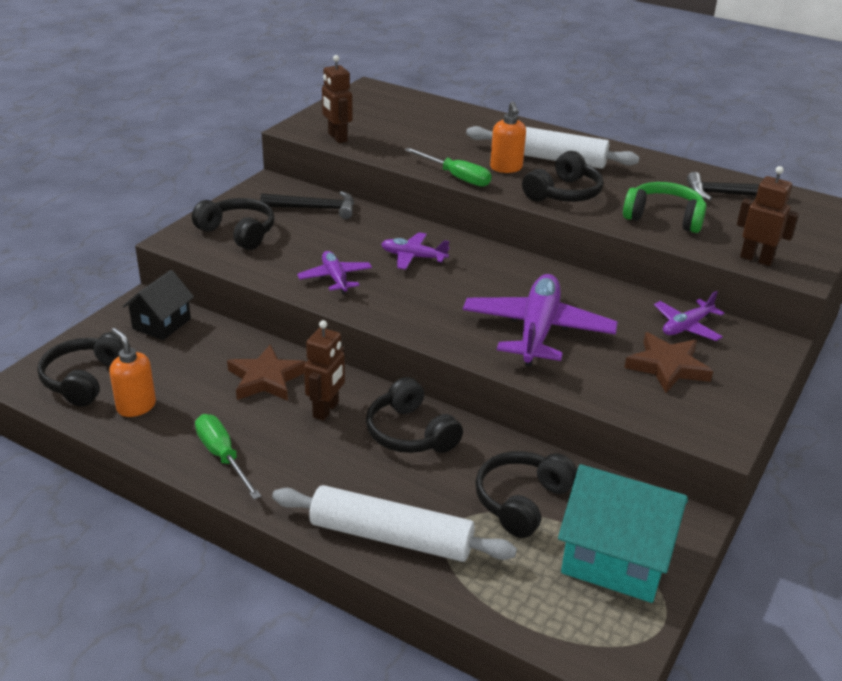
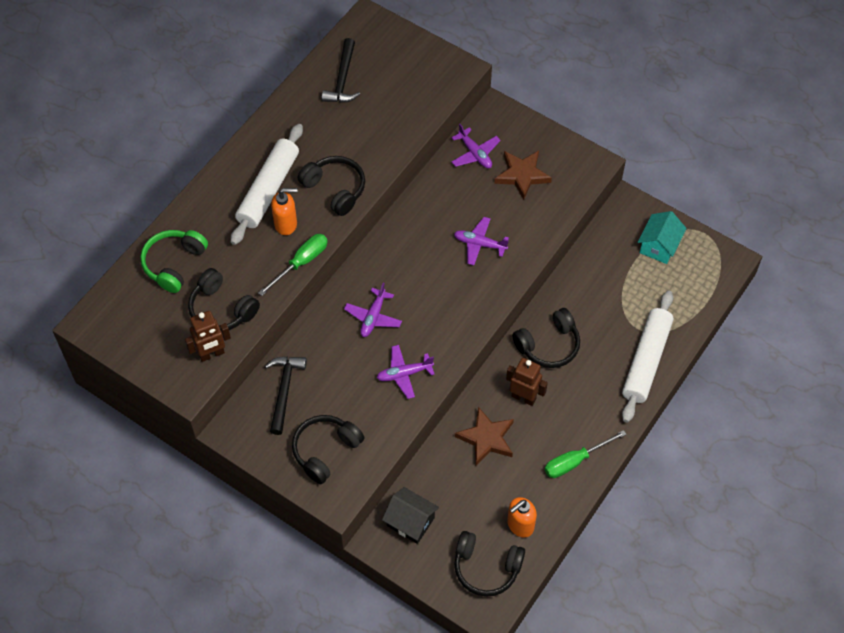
camera: 85 degrees left, 25 degrees up
(522, 501) = (613, 287): black headphones -> black headphones (222, 309)
(537, 331) = (479, 244): purple plane -> purple plane, size x0.52
(616, 559) = (659, 246): turquoise house -> turquoise house, size x0.62
(664, 218) = (379, 130): green headphones -> green headphones (174, 264)
(756, 259) = (441, 88): brown robot -> none

